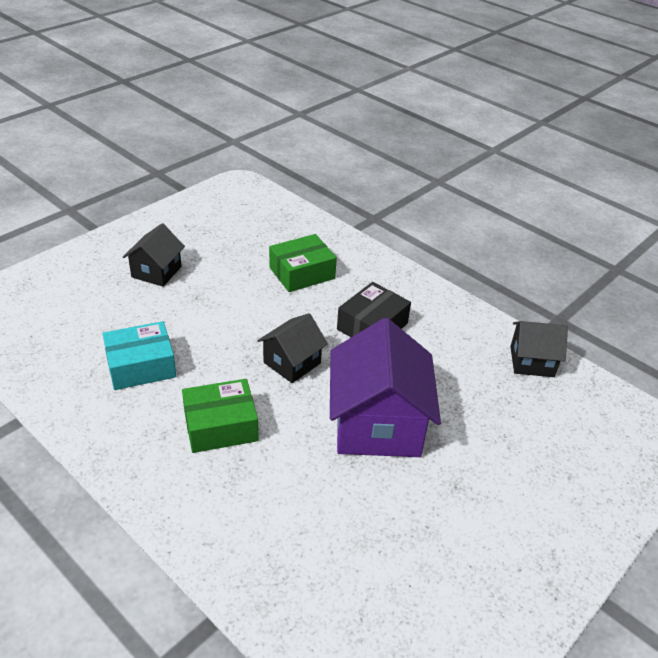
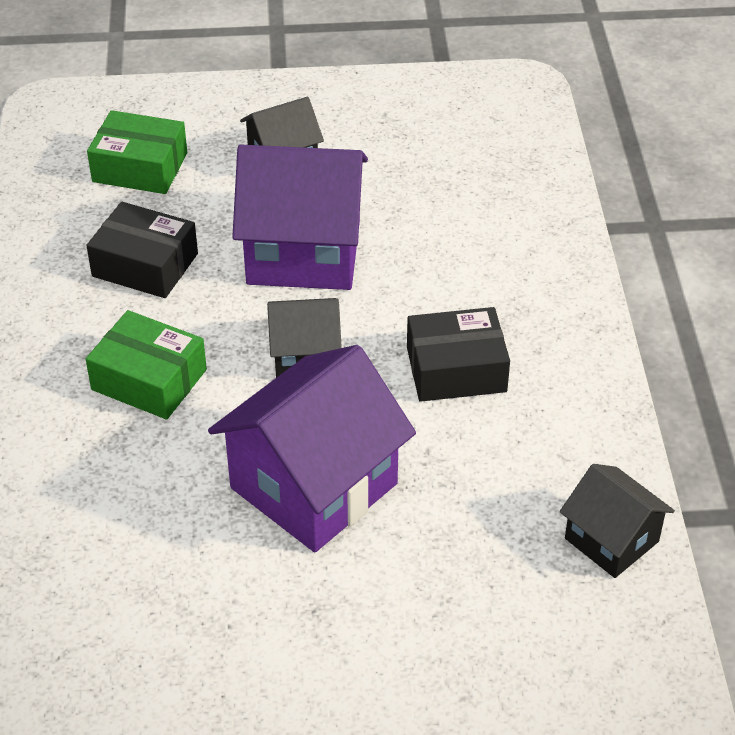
camera: 45 degrees right, 5 degrees up
(141, 366) = (145, 265): turquoise box -> black box
(226, 312) = (303, 252): none -> purple house
(302, 273) = (453, 252): green box -> green box (140, 167)

